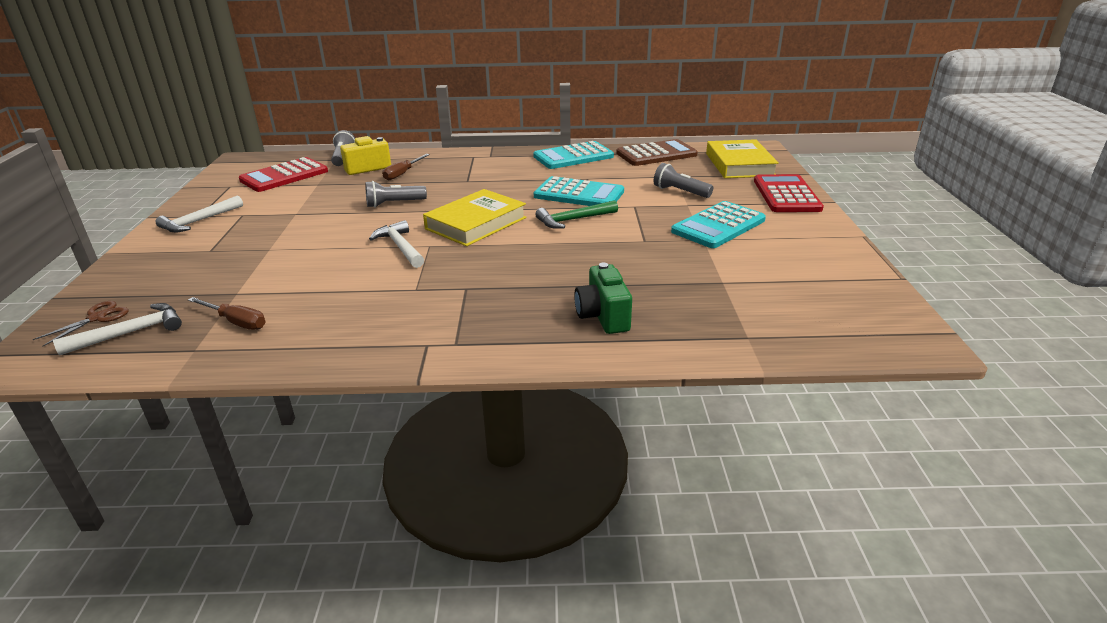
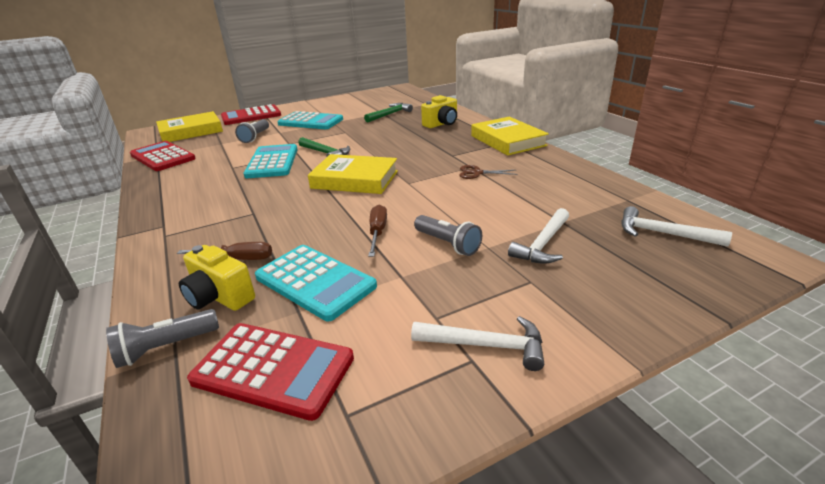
camera: 115 degrees left, 0 degrees up
(97, 317) = (685, 263): brown scissors -> brown scissors (477, 173)
(236, 322) = (586, 202): brown screwdriver -> brown screwdriver (377, 232)
(394, 204) = (336, 228): grey flashlight -> grey flashlight (447, 244)
(400, 247) = (421, 191): white hammer -> white hammer (543, 244)
(458, 346) = (507, 141): none -> yellow book
(573, 157) = (168, 185): turquoise calculator -> turquoise calculator (315, 282)
(603, 316) = (441, 124): green camera -> yellow camera
(656, 154) = (162, 157): brown calculator -> red calculator
(703, 286) = (389, 114): none -> green hammer

